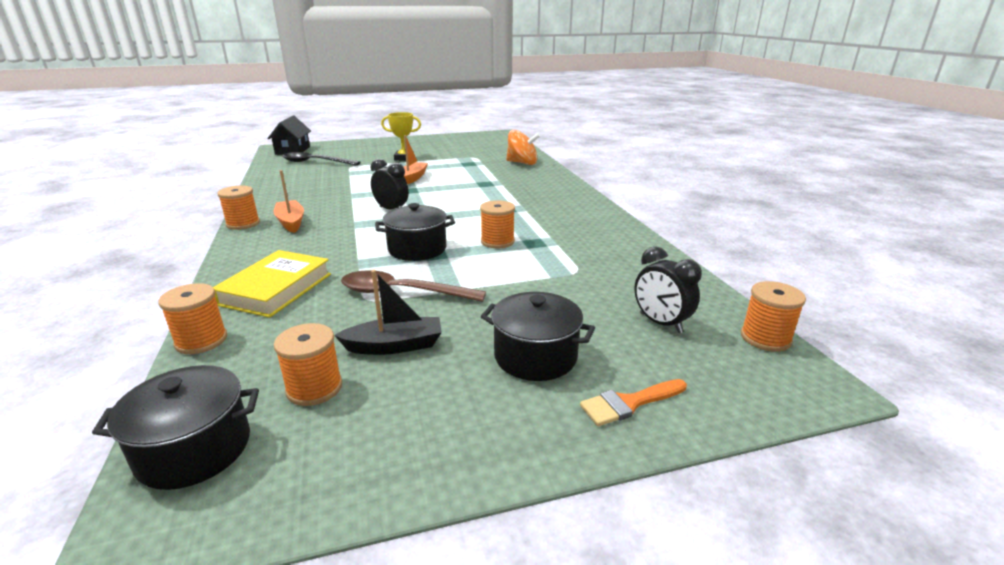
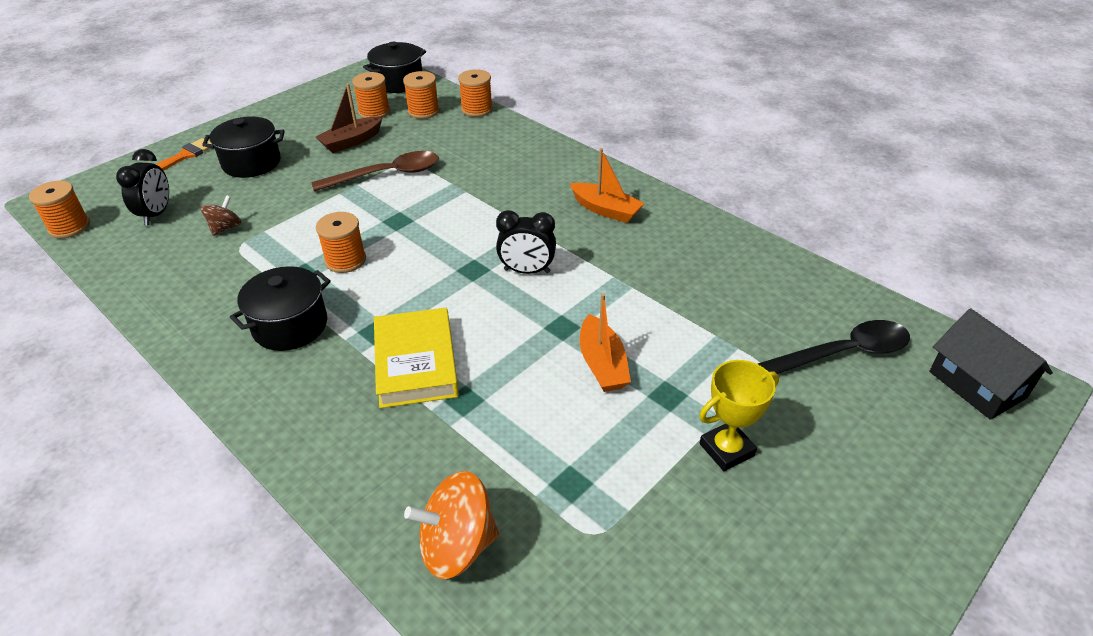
camera: 150 degrees right, 15 degrees up
(243, 224) = (648, 191): orange spool -> orange spool (423, 111)
(276, 289) = (489, 147): yellow book -> yellow book (416, 363)
(395, 346) = (351, 141): black boat -> brown boat
(417, 249) = (423, 220): black pot -> black pot (290, 326)
(586, 289) = (225, 228): none -> brown spinning top
(660, 323) = (156, 214): black clock -> black clock turned 75 degrees clockwise

